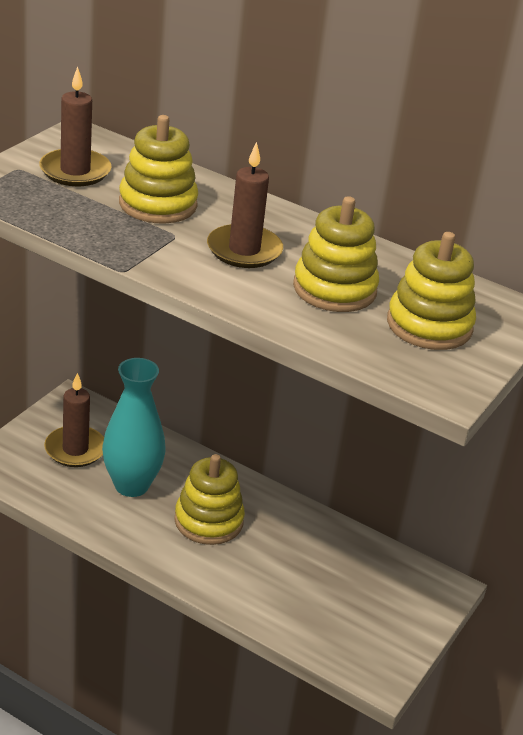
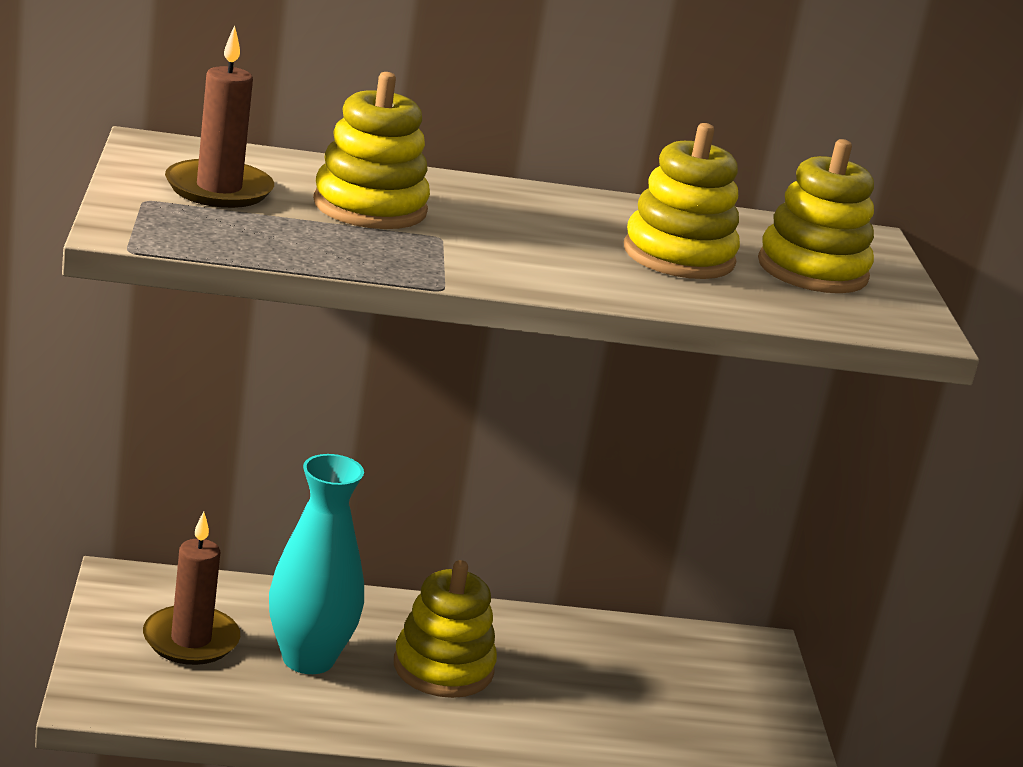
camera: 35 degrees left, 10 degrees down
(244, 250) = (534, 237): brown candle -> none

